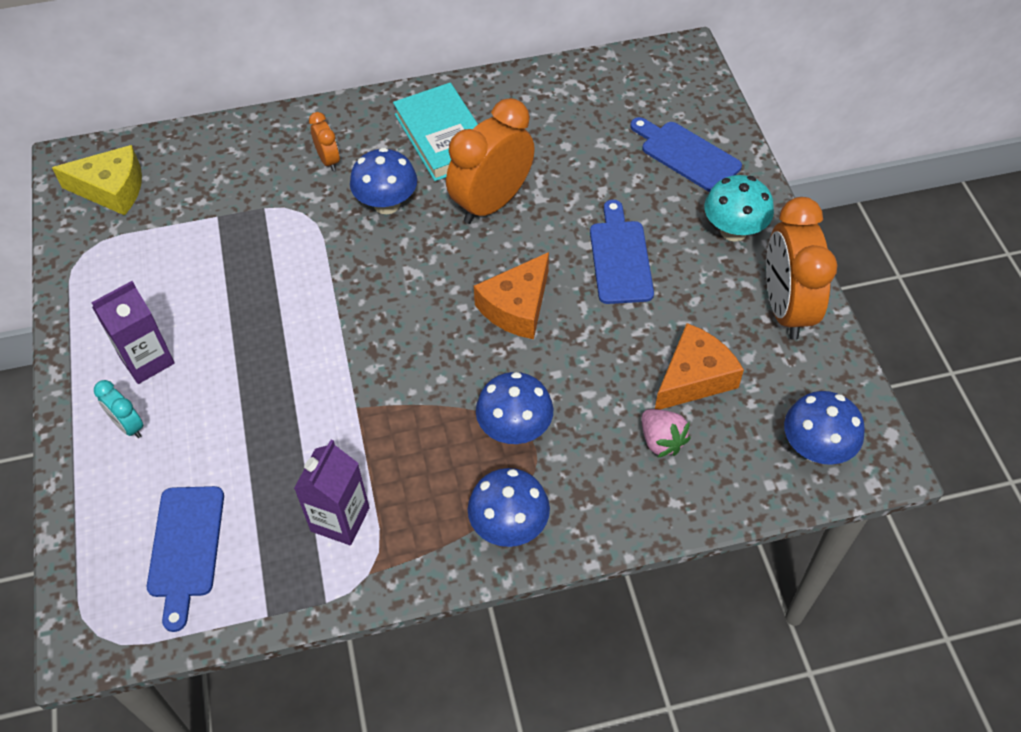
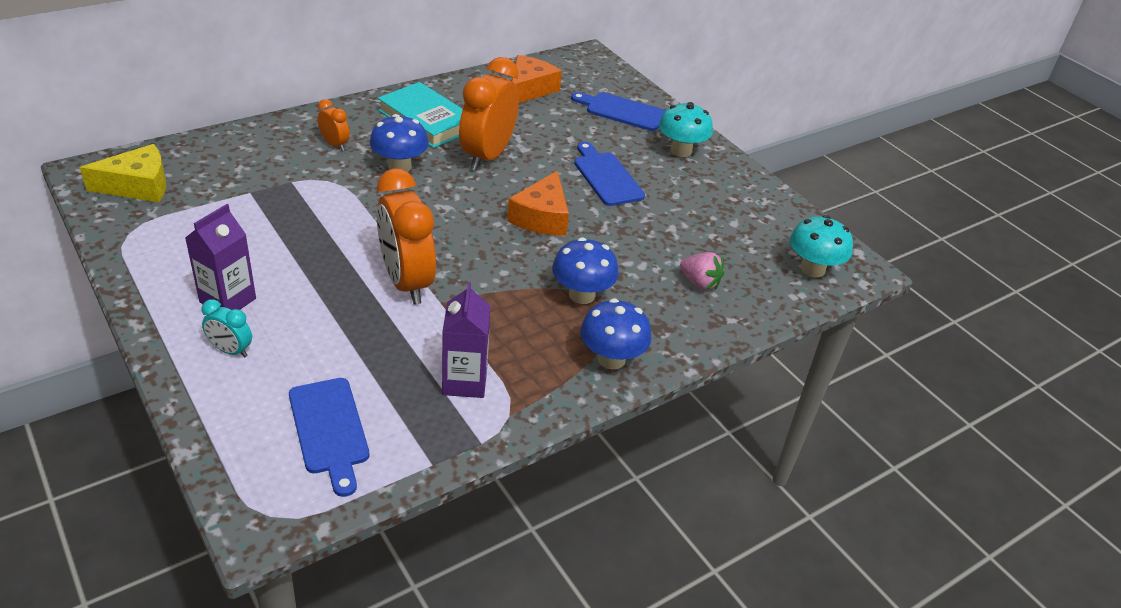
camera: 25 degrees left, 15 degrees down
(694, 377) = (702, 241): orange cheese -> orange cheese (529, 89)
(785, 308) = (743, 190): orange clock -> orange clock (406, 282)
(815, 448) = (812, 269): blue mushroom -> turquoise mushroom

